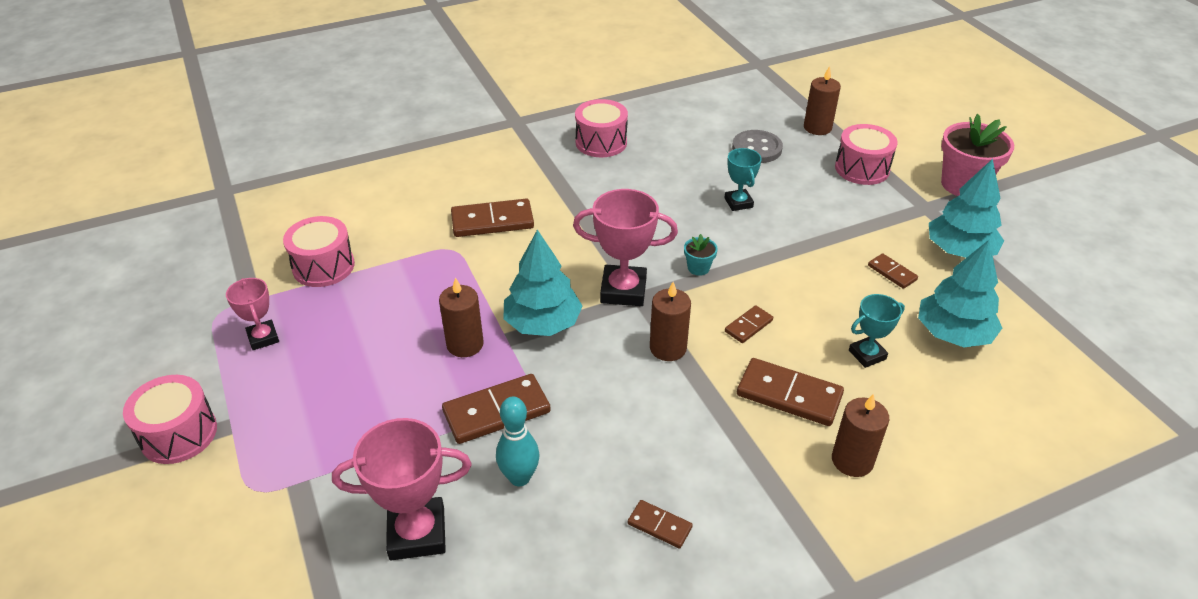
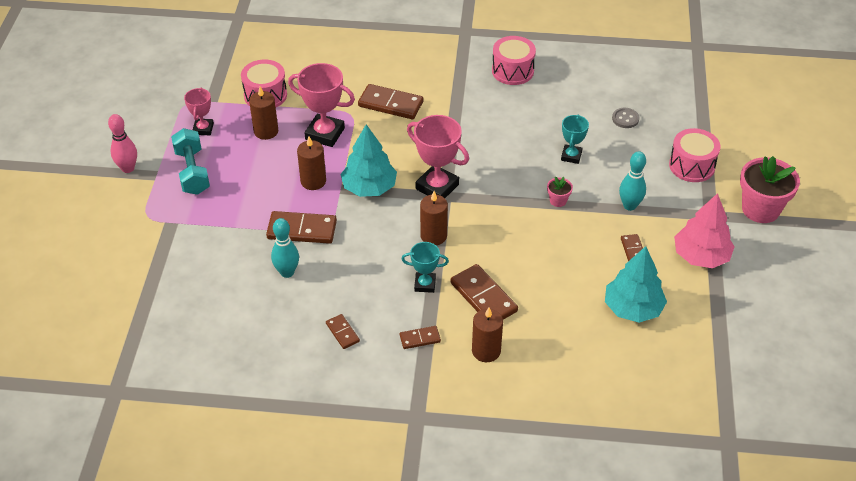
camera: 30 degrees right, 5 degrees up
(179, 434) = (128, 168): pink drum -> pink bowling pin
(284, 399) = (192, 172): none -> turquoise dumbbell
(417, 533) = (213, 276): pink trophy -> pink trophy (325, 134)
(698, 268) = (500, 192): turquoise flower pot -> none
(748, 326) = (498, 244): brown domino -> brown domino (420, 338)
(757, 148) = (625, 119): grey button -> grey button, size x0.64
(768, 253) = (558, 200): none -> pink flower pot
(817, 128) = (690, 119): brown candle -> brown candle (266, 131)
(843, 229) = (629, 206): none -> turquoise bowling pin
(867, 355) = (559, 295): turquoise trophy -> turquoise trophy (425, 284)
(959, 251) = (701, 256): turquoise tree -> pink tree

